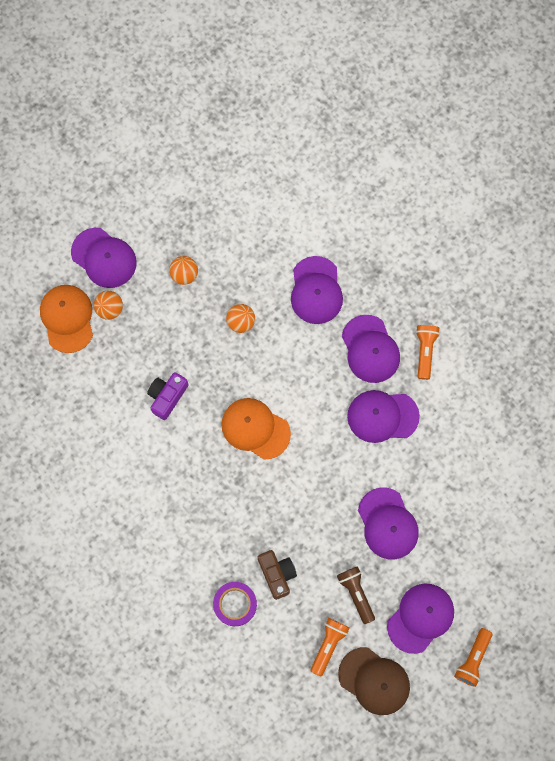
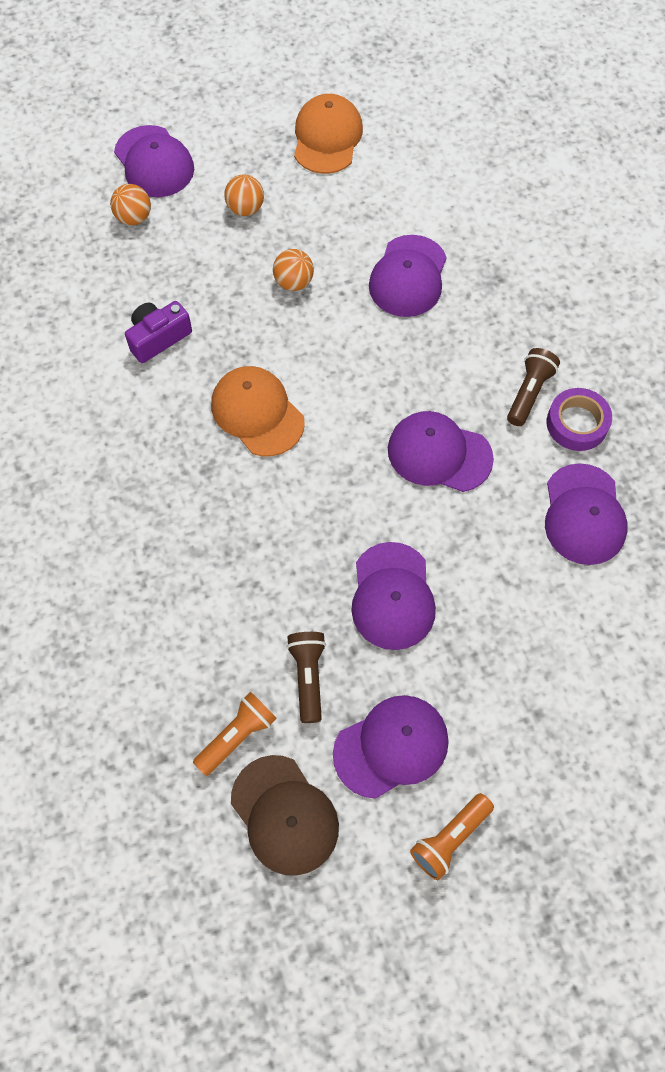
camera: 20 degrees right, 10 degrees down
(67, 318) = (76, 212): orange cap -> orange cap (327, 138)
(235, 604) = (127, 629): purple tape -> purple tape (577, 423)
(277, 574) = (205, 609): brown camera -> none
(370, 349) = (454, 366): purple cap -> purple cap (584, 514)
(425, 352) = (529, 393): orange flashlight -> brown flashlight

